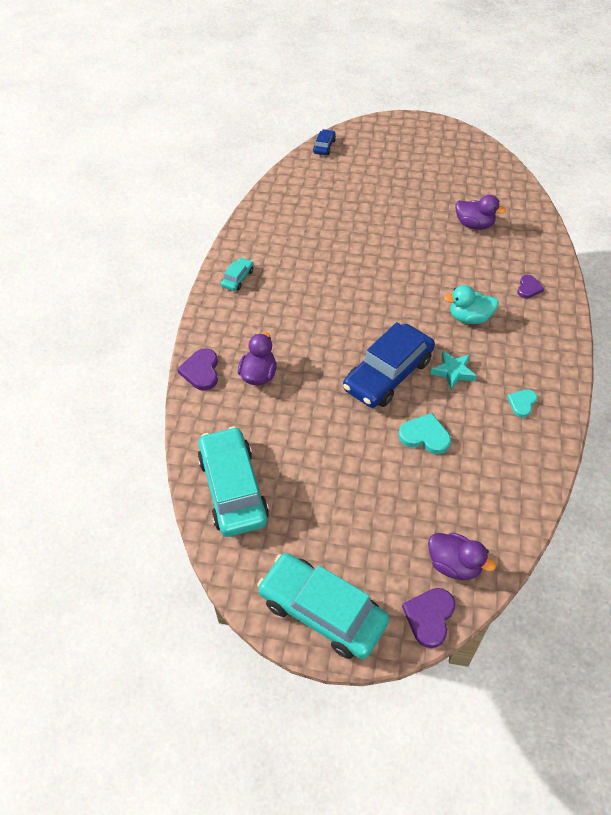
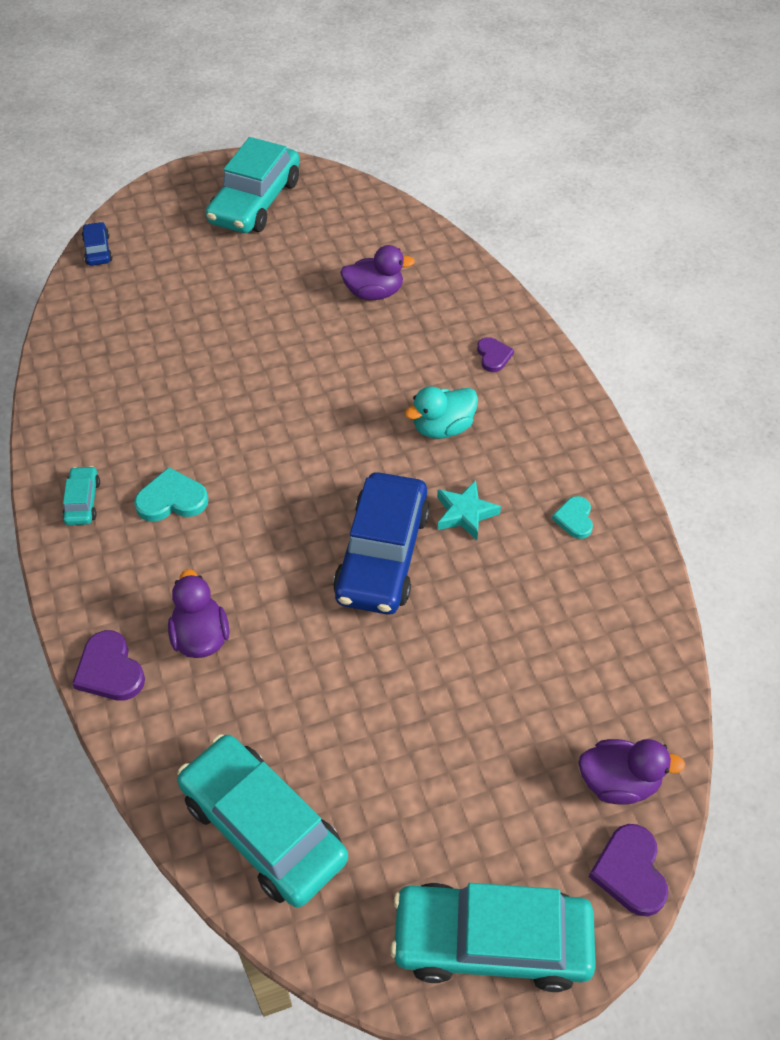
camera: 30 degrees left, 0 degrees up
(425, 436) = (480, 621): turquoise heart -> turquoise heart (172, 499)
(432, 148) = (255, 202): none -> turquoise car

